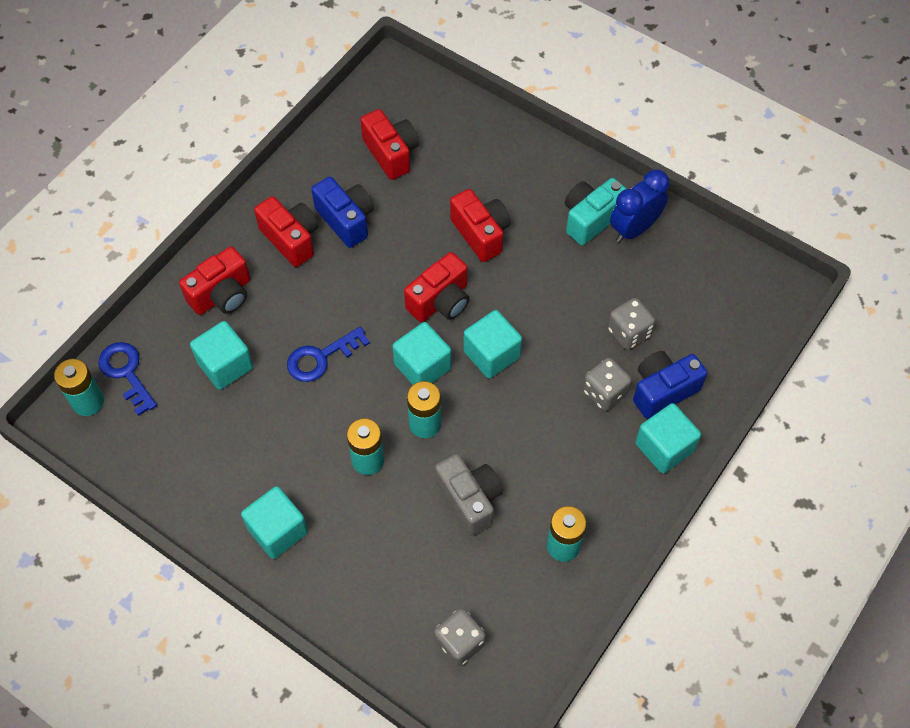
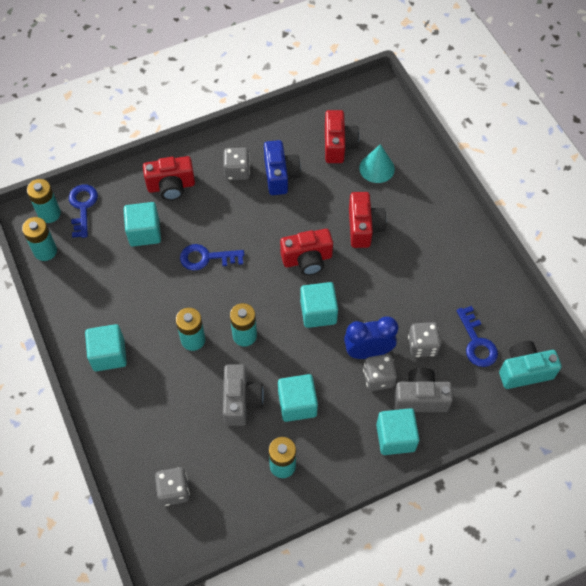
camera: 30 degrees right, 0 degrees up
(114, 449) = (45, 251): none -> turquoise battery
(291, 239) = (237, 171): red camera -> grey dice
(422, 366) = (267, 297): turquoise cube -> turquoise cube (297, 404)
(452, 159) = (377, 168): none -> turquoise cone
(591, 219) = (447, 254): turquoise camera -> turquoise camera (524, 371)
(634, 229) = (473, 276): blue clock -> blue clock (368, 352)
(663, 390) = (420, 398): blue camera -> grey camera
(683, 299) = (476, 342): none -> blue key

